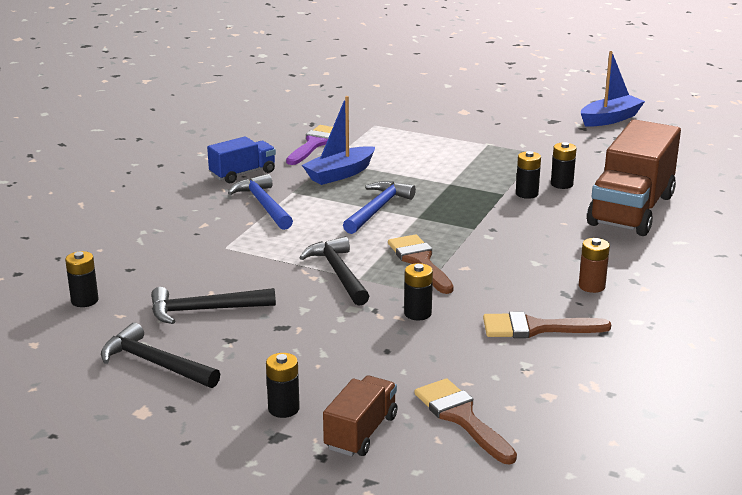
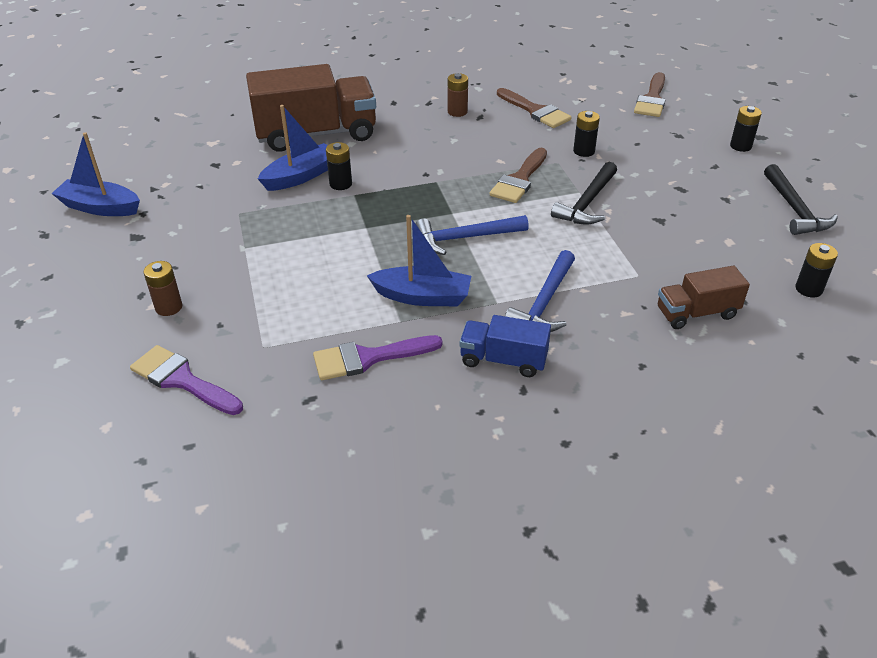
camera: 130 degrees left, 15 degrees up
(204, 310) = (720, 228): black hammer -> none
(361, 432) = (713, 117): brown truck -> brown truck (696, 313)
(381, 103) = (182, 380): none -> purple brush
(454, 113) = (168, 307): none -> brown battery
(561, 184) = (300, 176): black battery -> blue boat

